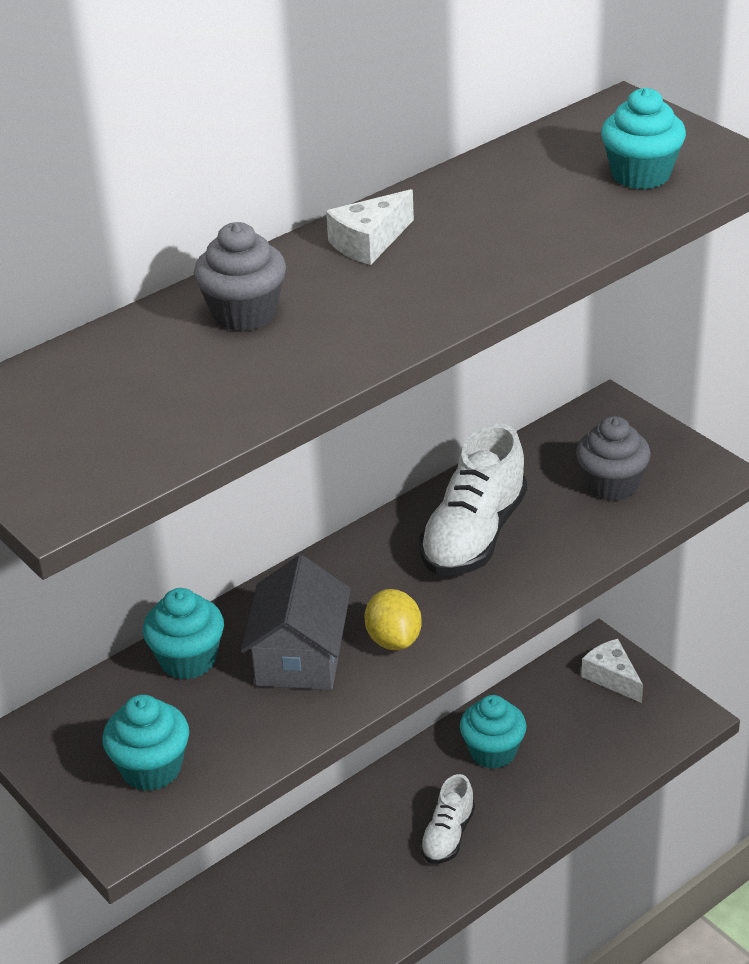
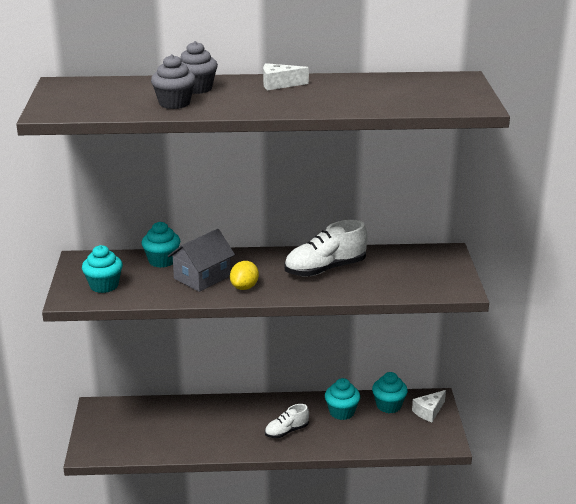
camera: 35 degrees right, 10 degrees down
(611, 485) = (409, 276): grey cupcake -> grey cupcake (174, 103)
(612, 677) = (429, 411): white cheese -> white cheese turned 135 degrees counterclockwise
(641, 175) = (427, 98): turquoise cupcake -> turquoise cupcake (388, 405)

